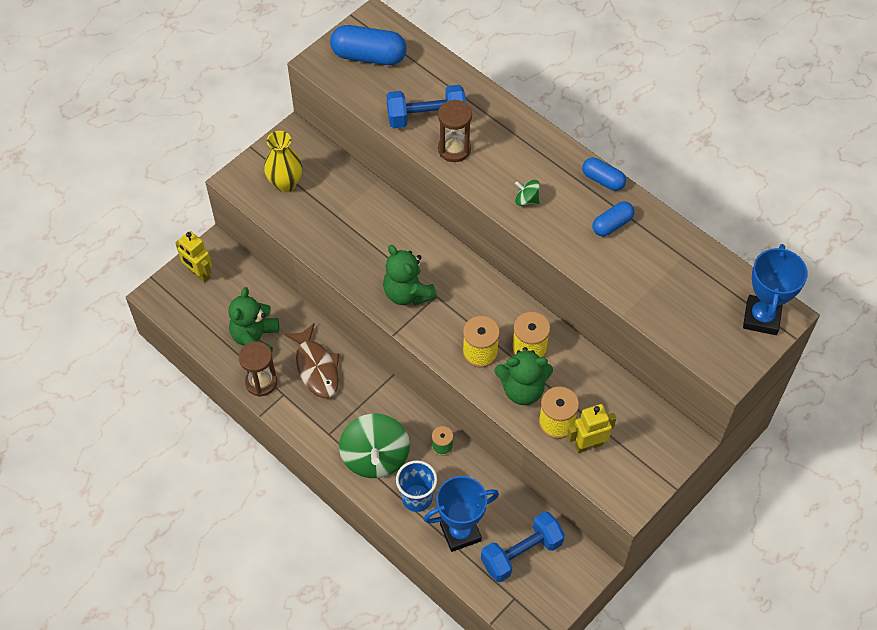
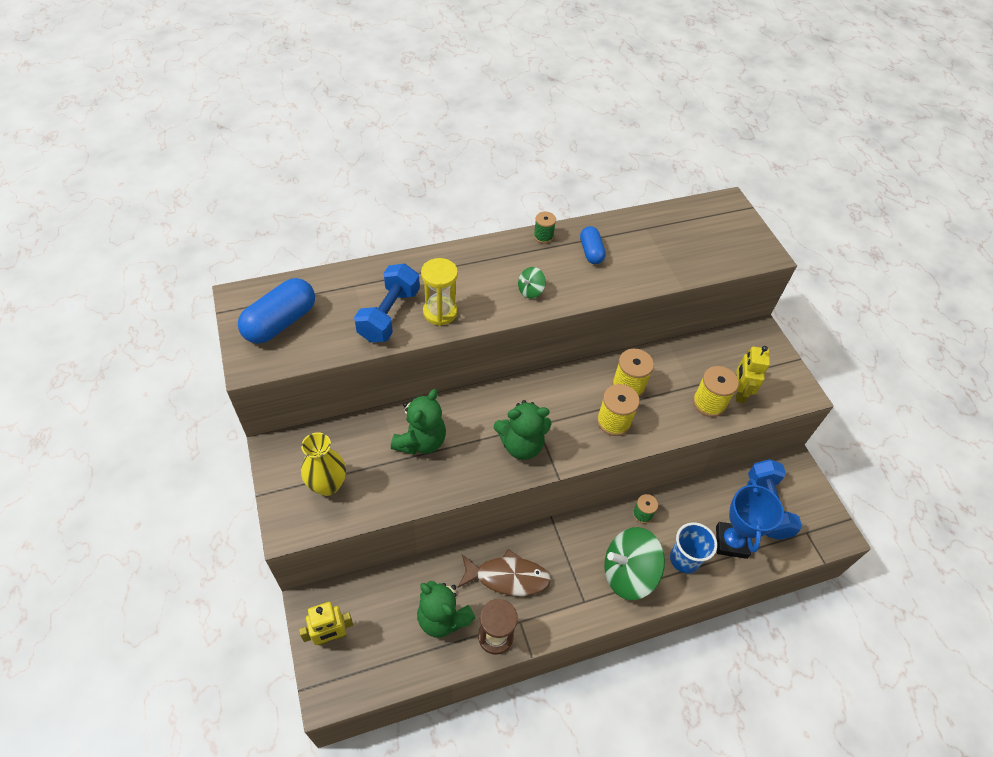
camera: 65 degrees left, 5 degrees down
(375, 457) = (628, 573): green spinning top -> green spinning top turned 150 degrees clockwise
(454, 149) = (440, 312): brown hourglass -> yellow hourglass
(522, 389) = (666, 410): green teddy bear -> green teddy bear (421, 441)
(603, 180) = (543, 236): blue capsule -> green spool
(761, 318) = (726, 215): blue trophy -> none

